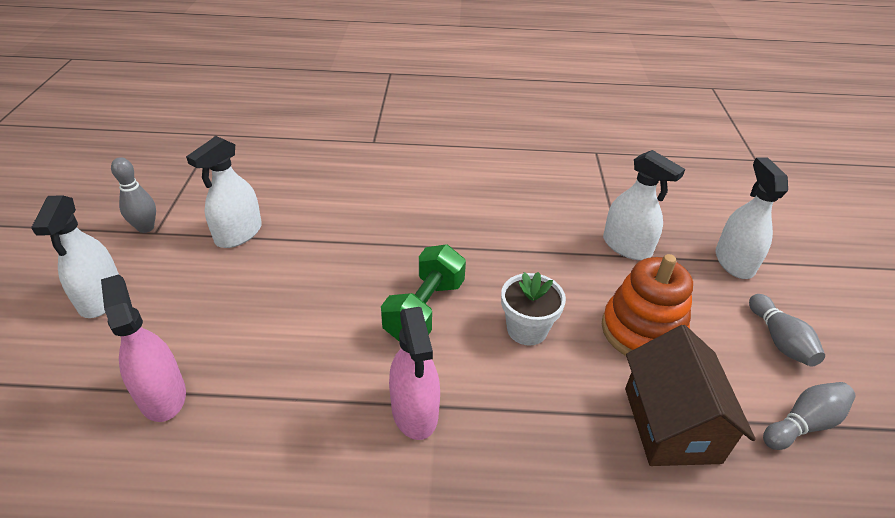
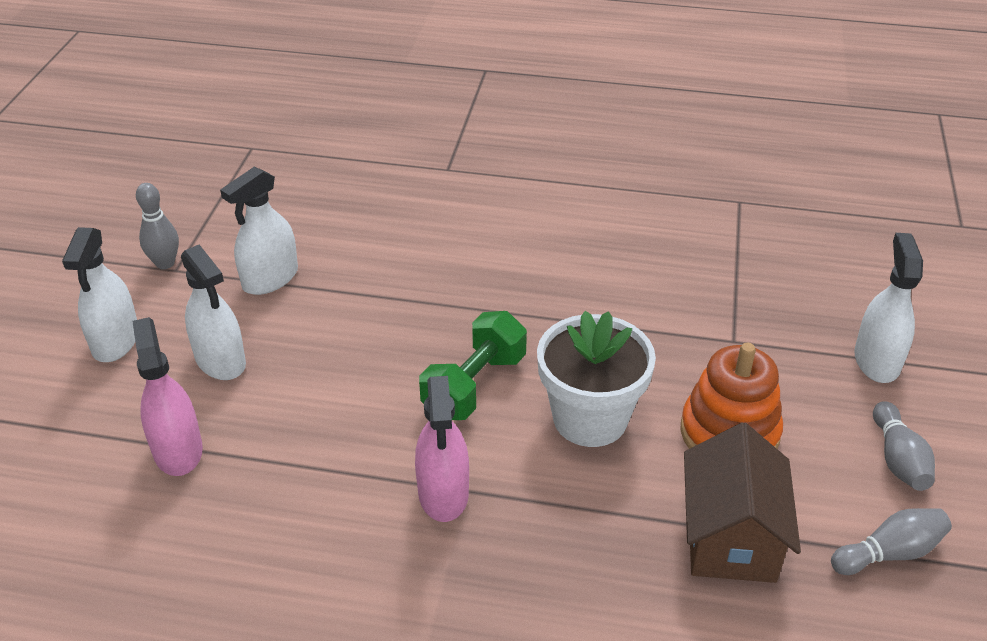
camera: 10 degrees right, 0 degrees up
(527, 329) = (590, 418): white flower pot -> white flower pot, size x1.55
(626, 246) = (742, 330): white spray bottle -> white spray bottle (220, 360)

